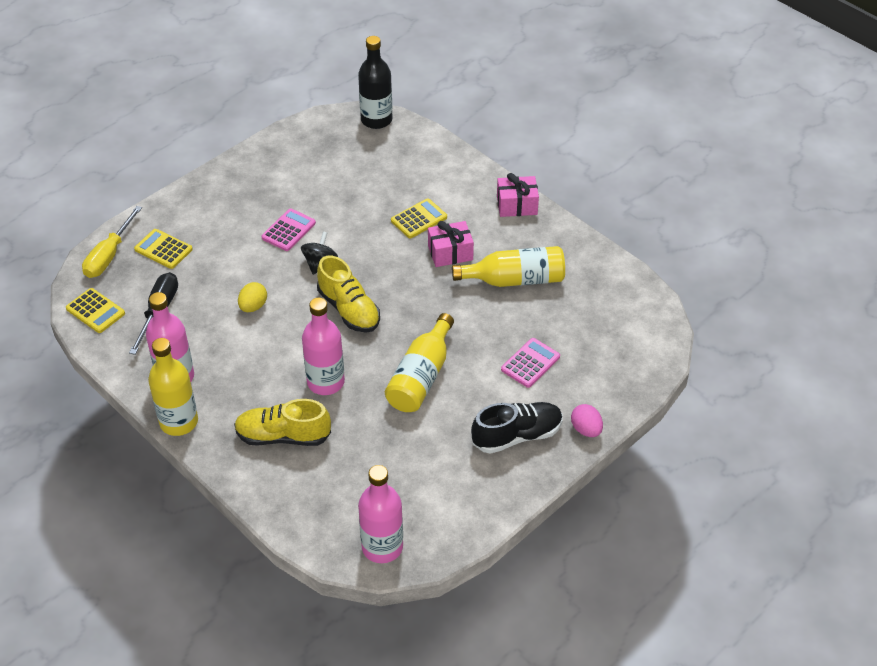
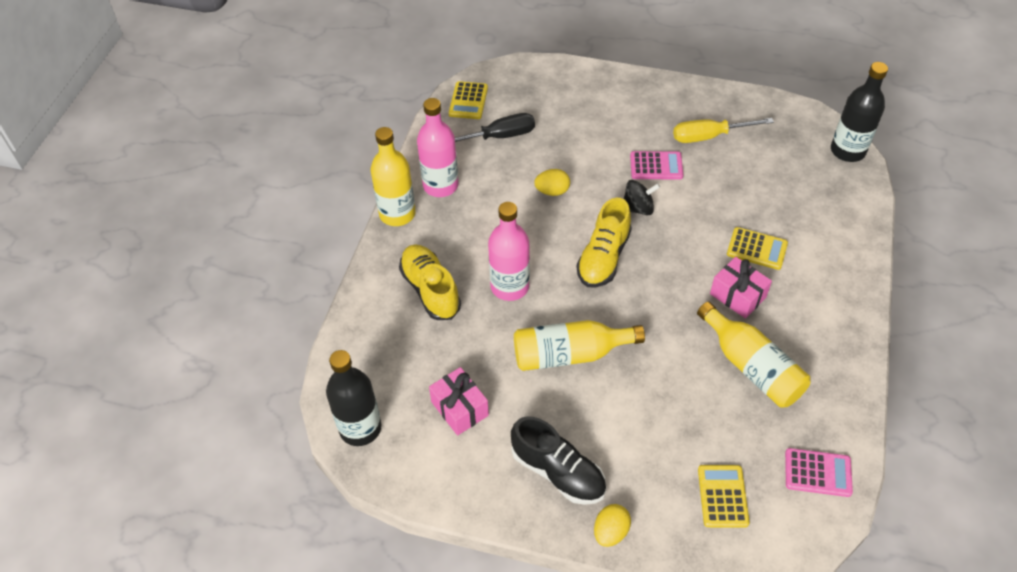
camera: 60 degrees right, 5 degrees up
(109, 256) = (529, 75): yellow screwdriver -> yellow screwdriver (709, 136)
(163, 249) = (564, 102): yellow calculator -> yellow calculator (722, 496)
(382, 547) = (360, 428): pink bottle -> black bottle
(517, 205) = (850, 316): pink gift -> pink gift (459, 408)
(530, 363) = (656, 436): pink calculator -> pink calculator (817, 473)
(586, 429) = (610, 532): pink egg -> yellow egg

